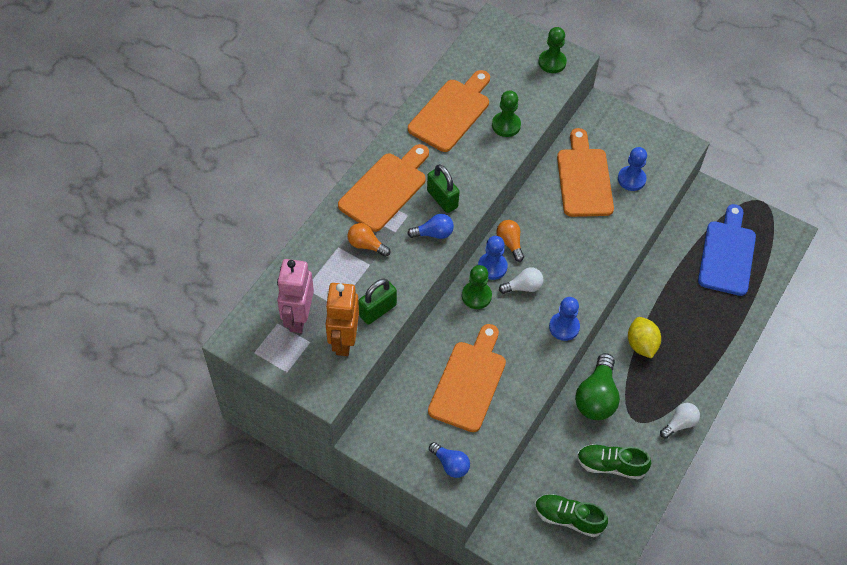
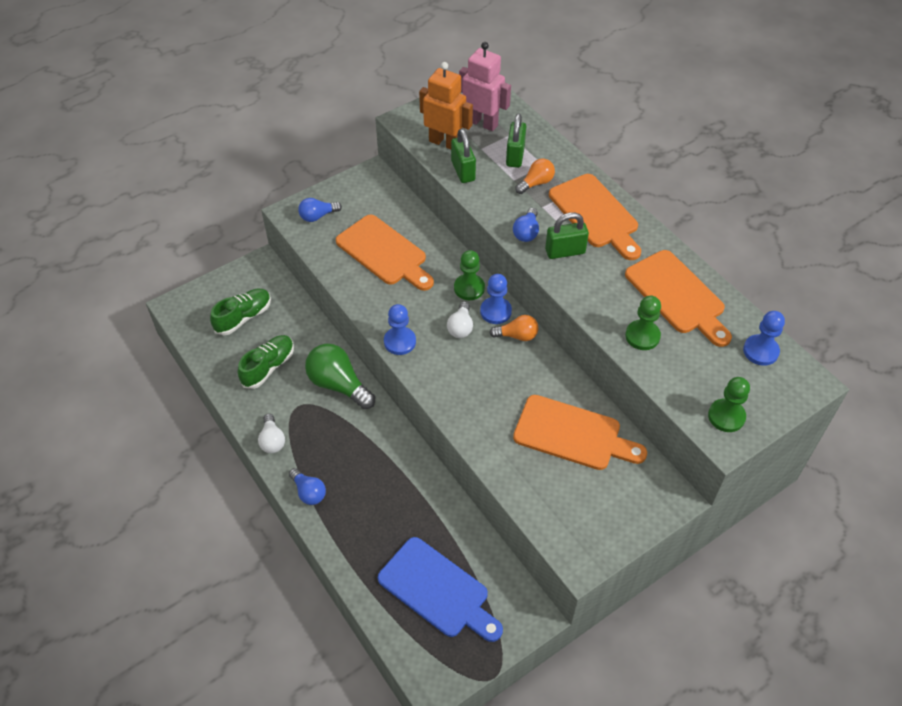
camera: 115 degrees right, 5 degrees down
(336, 274) = (515, 156): none -> green padlock
(631, 179) = (553, 481): blue pawn -> blue pawn (760, 351)
(641, 344) = (372, 447): yellow lemon -> none
(707, 373) = (308, 492): none -> blue light bulb

